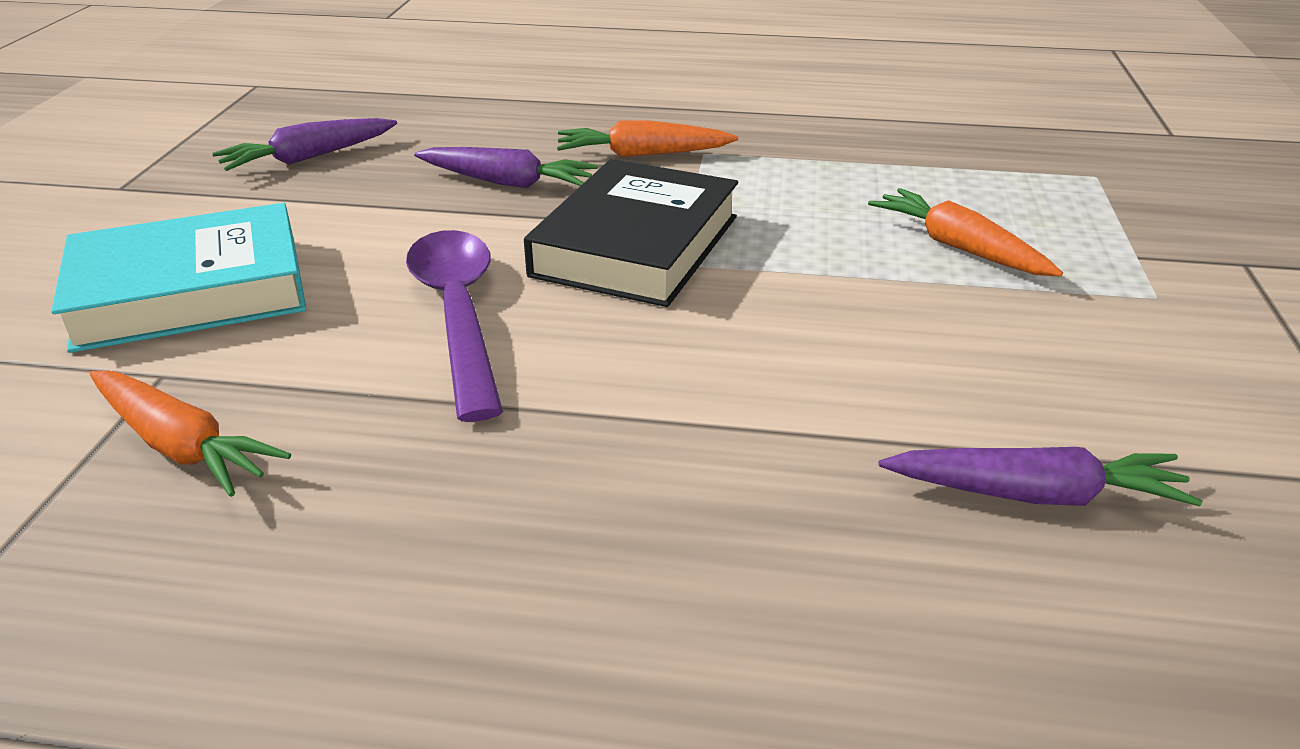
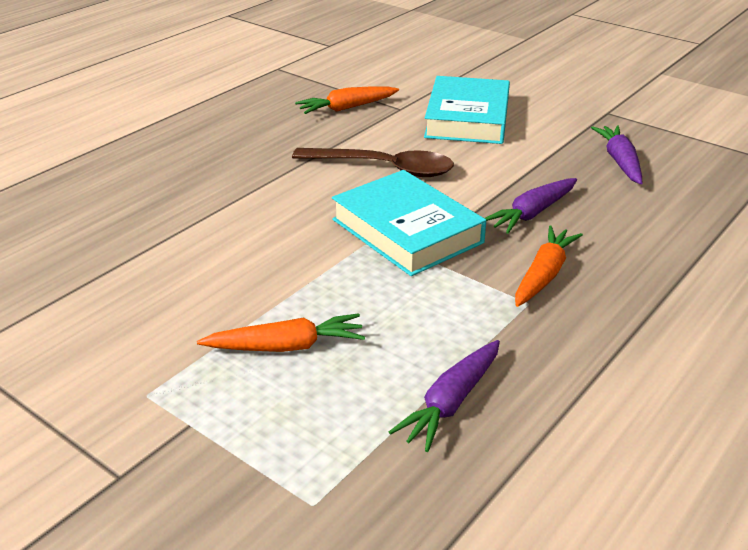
camera: 120 degrees right, 0 degrees up
(458, 314) = (385, 168): purple spoon -> brown spoon
(636, 245) = (407, 231): black book -> turquoise book
(1035, 495) = (97, 253): purple carrot -> purple carrot (451, 402)

